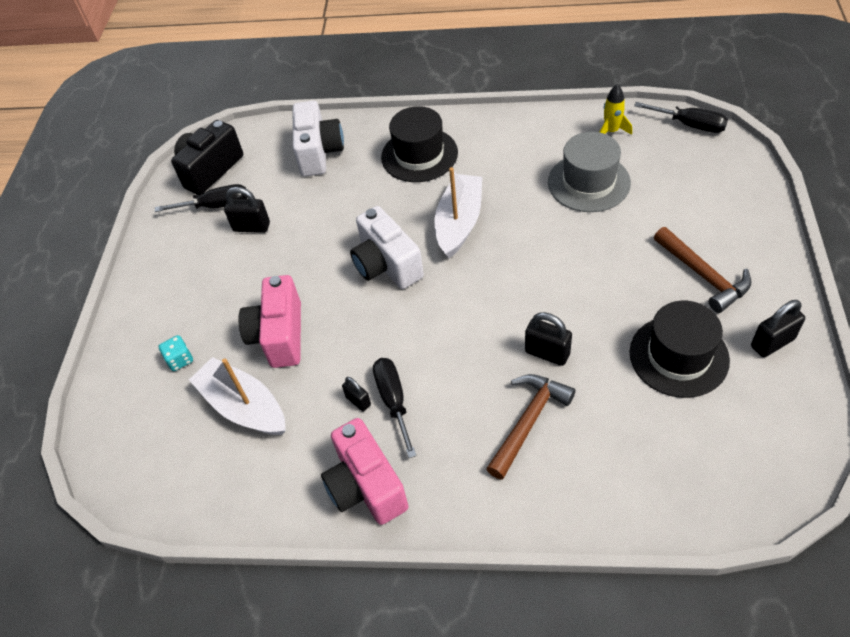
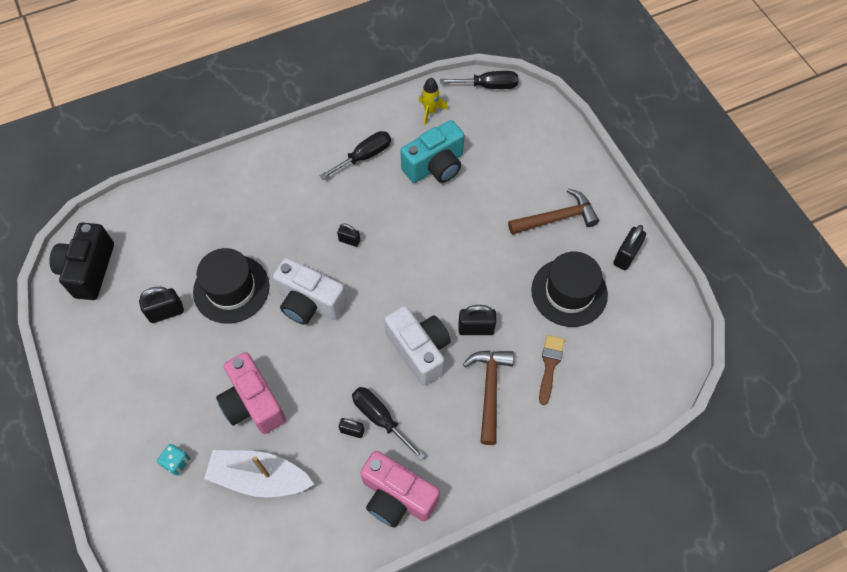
camera: 35 degrees left, 10 degrees up
(216, 206) = (118, 304): black screwdriver -> black screwdriver (364, 156)
(319, 152) = (186, 215): white camera -> white camera (419, 350)
(419, 155) = (280, 187): black hat -> black hat (231, 289)
(459, 223) = (349, 240): white boat -> black padlock
(588, 182) = (435, 166): grey hat -> turquoise camera
(614, 424) = (550, 365): none -> brown brush
(703, 275) = (556, 218): brown hammer -> brown hammer turned 45 degrees counterclockwise

